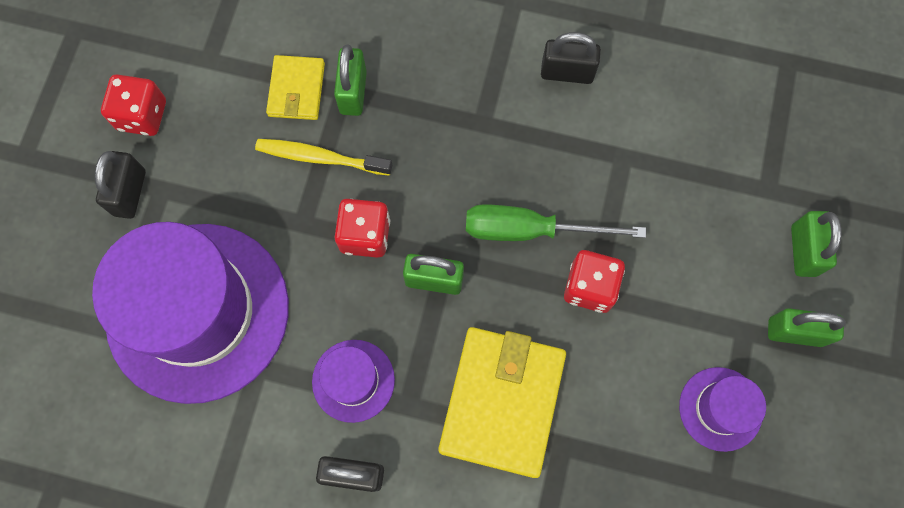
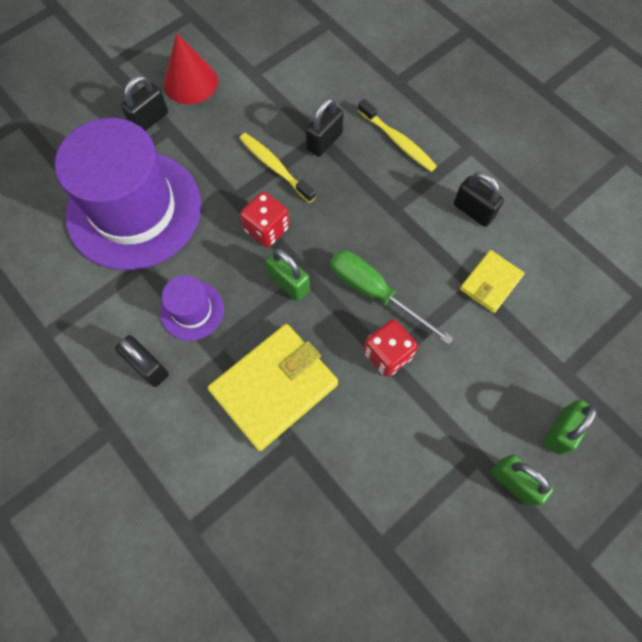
camera: 35 degrees right, 5 degrees down
(142, 115) = (190, 82): red dice -> red cone
(296, 90) = (291, 120): yellow wallet -> yellow wallet (490, 283)
(353, 92) = (324, 141): green padlock -> black padlock
(433, 42) = (398, 141): none -> yellow toothbrush
(720, 409) = (420, 496): purple hat -> none

